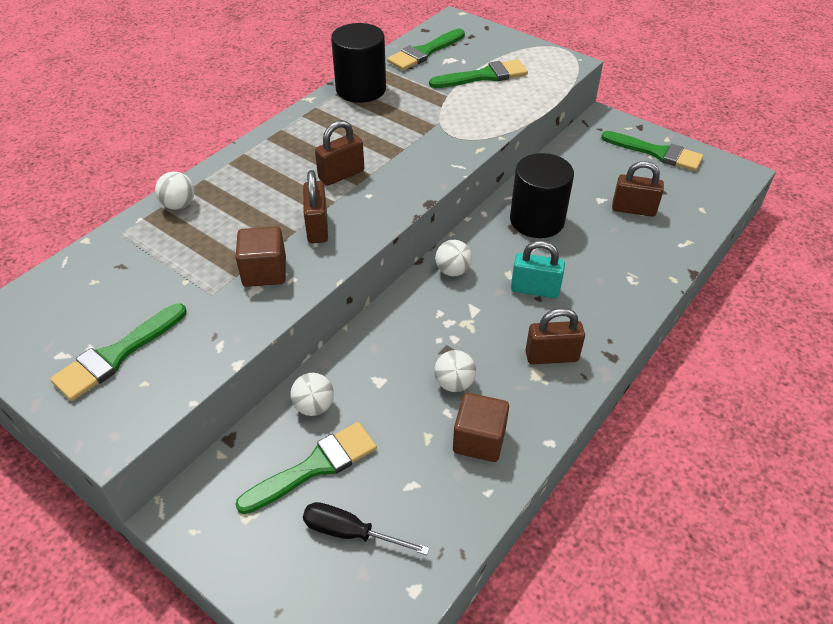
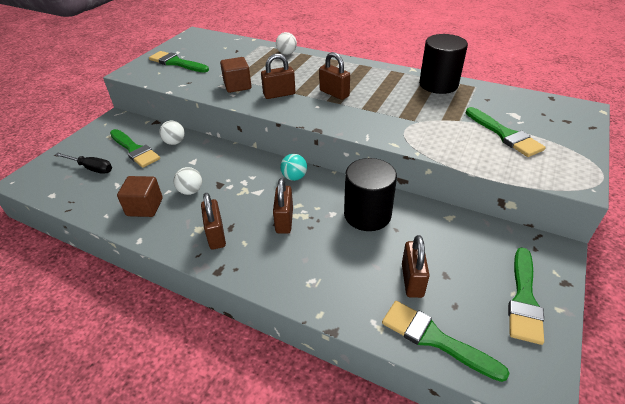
camera: 80 degrees right, 5 degrees down
(350, 533) = (91, 168): black screwdriver -> black screwdriver turned 105 degrees clockwise
(424, 52) = (514, 102): green brush -> green brush (434, 339)
(453, 271) = (294, 177): white ball -> turquoise ball
(535, 289) = (284, 220): turquoise padlock -> brown padlock

